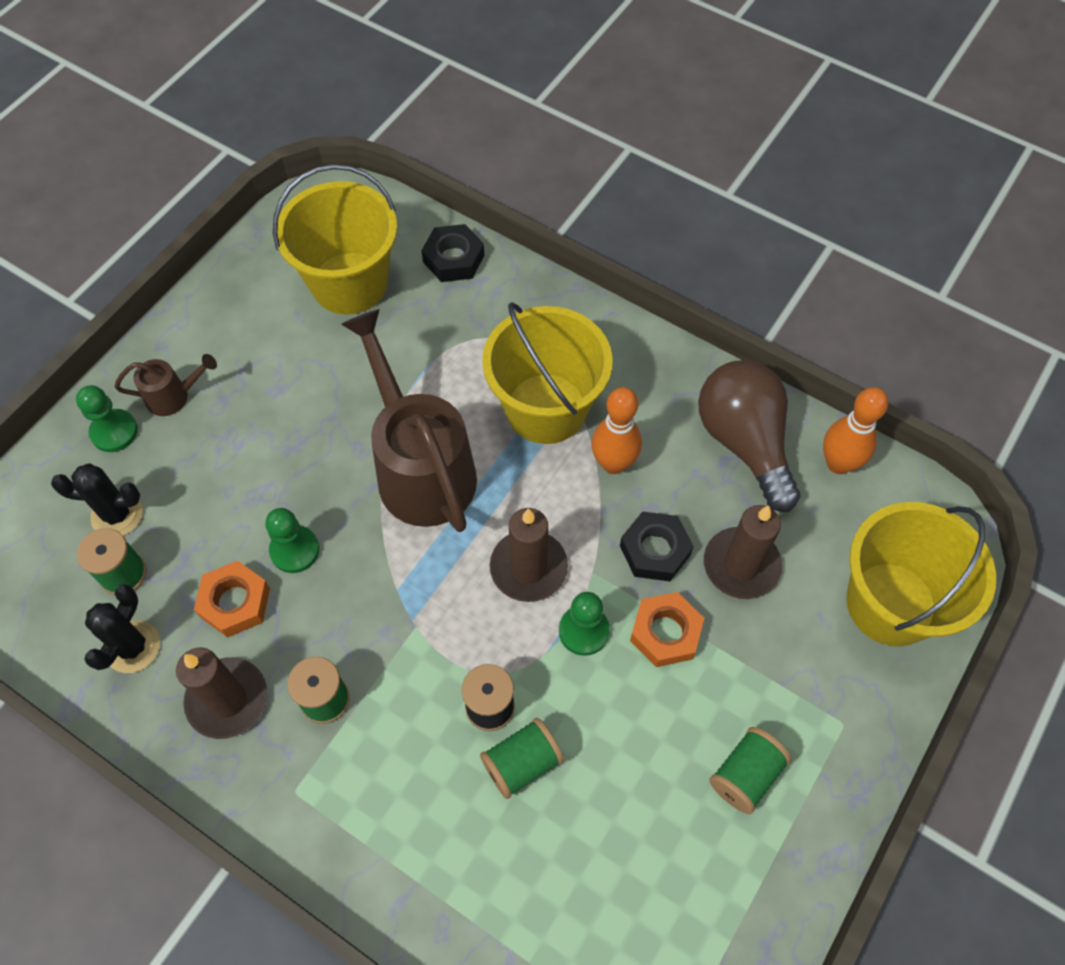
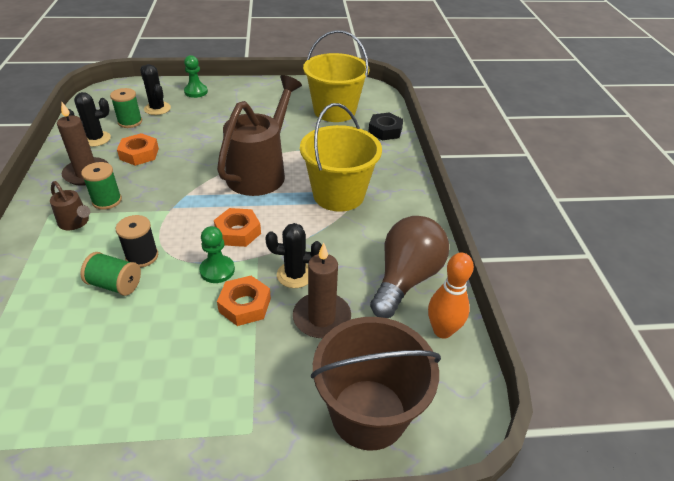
camera: 50 degrees right, 20 degrees down
(174, 396) = (227, 97): brown watering can -> brown watering can (75, 223)
(294, 550) = (180, 157): green pawn -> none
(528, 568) = (238, 232): brown candle -> orange nut
(613, 463) = (333, 233): orange bowling pin -> none
(655, 550) = (295, 275): black nut -> black cactus
(745, 775) = (173, 393): green spool -> none
(890, 603) = (368, 413): yellow bucket -> brown bucket

